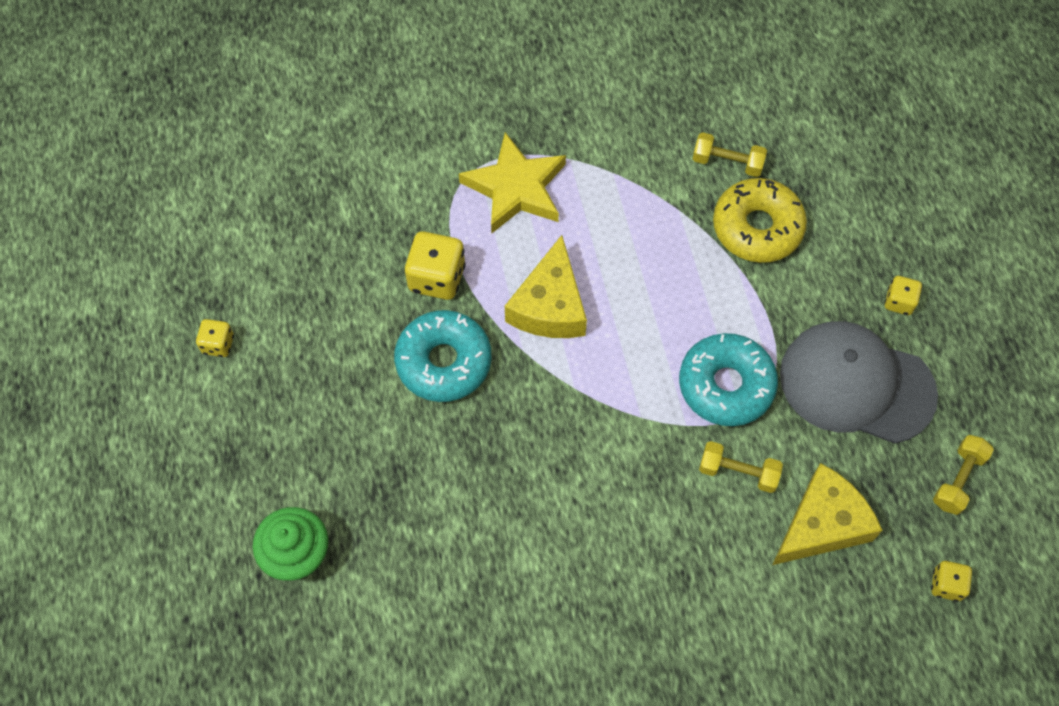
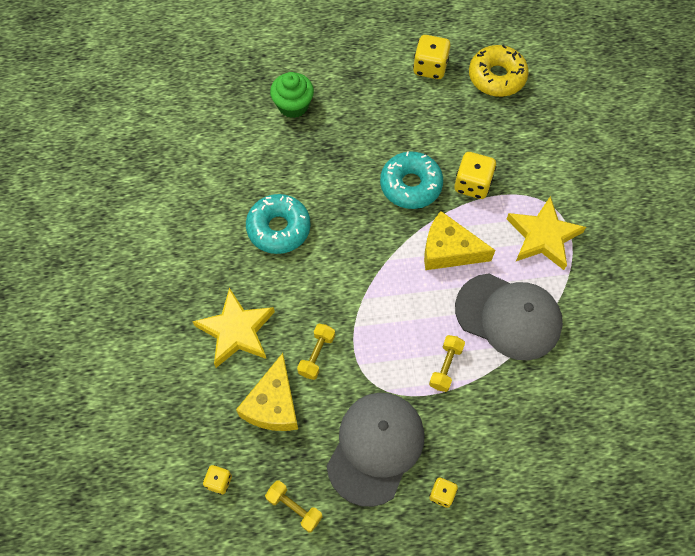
camera: 95 degrees right, 0 degrees up
(218, 344) = (430, 67): yellow dice -> yellow dice, size x1.75
(643, 230) = (508, 316): none -> grey cap
(718, 593) = (236, 331): none -> yellow star
(726, 385) = (381, 356): turquoise donut -> turquoise donut (279, 228)
(727, 162) = (568, 384): yellow dumbbell -> yellow dumbbell (446, 367)
(757, 227) = (509, 397): yellow donut -> yellow donut (497, 77)
(822, 524) = (273, 404): yellow cheese -> yellow cheese turned 45 degrees clockwise

